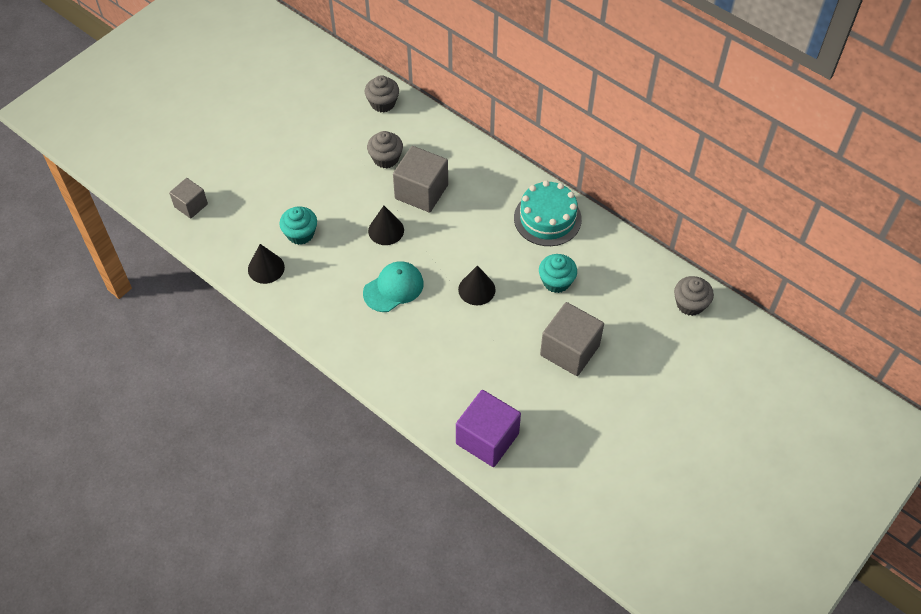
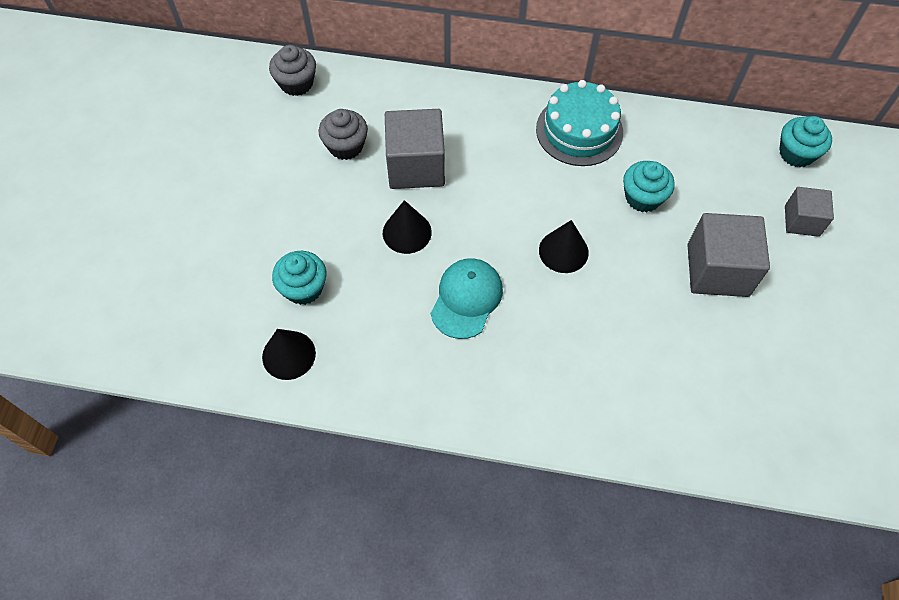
camera: 30 degrees left, 5 degrees up
(191, 205) = (132, 321): grey cube -> grey cube (801, 221)
(487, 438) = (711, 429): purple cube -> none
(690, 304) = (796, 153): grey cupcake -> turquoise cupcake

